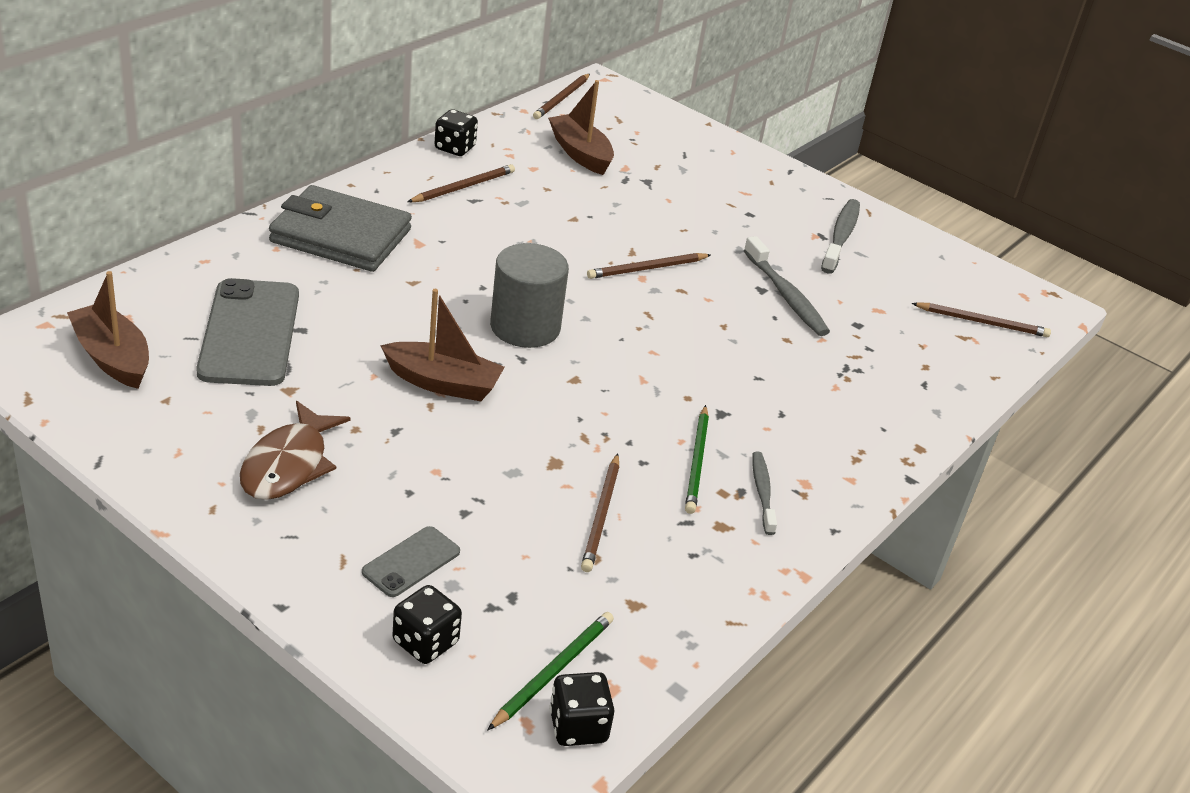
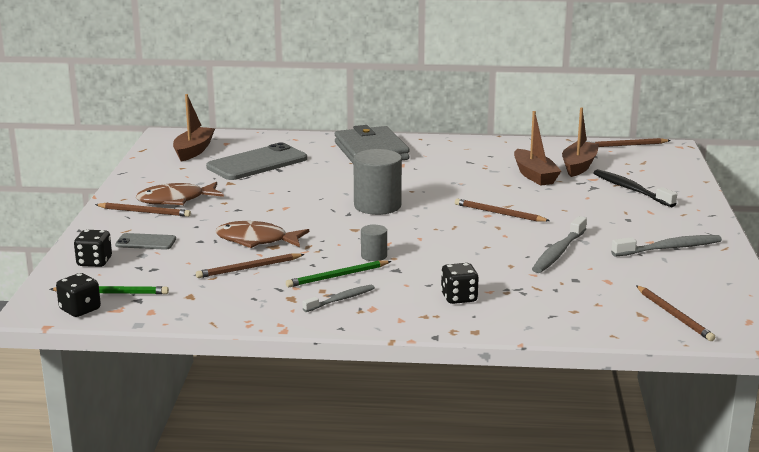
camera: 60 degrees right, 15 degrees down
(443, 383) = (293, 206): brown boat -> brown boat (534, 175)
(455, 148) = (508, 143): black dice -> black dice (459, 298)
(463, 187) = (475, 156): brown pencil -> brown pencil (144, 212)
(521, 467) = (256, 240): none -> brown fish
(668, 407) = (374, 256): none -> grey cylinder
(680, 168) = (631, 189): none -> black toothbrush

